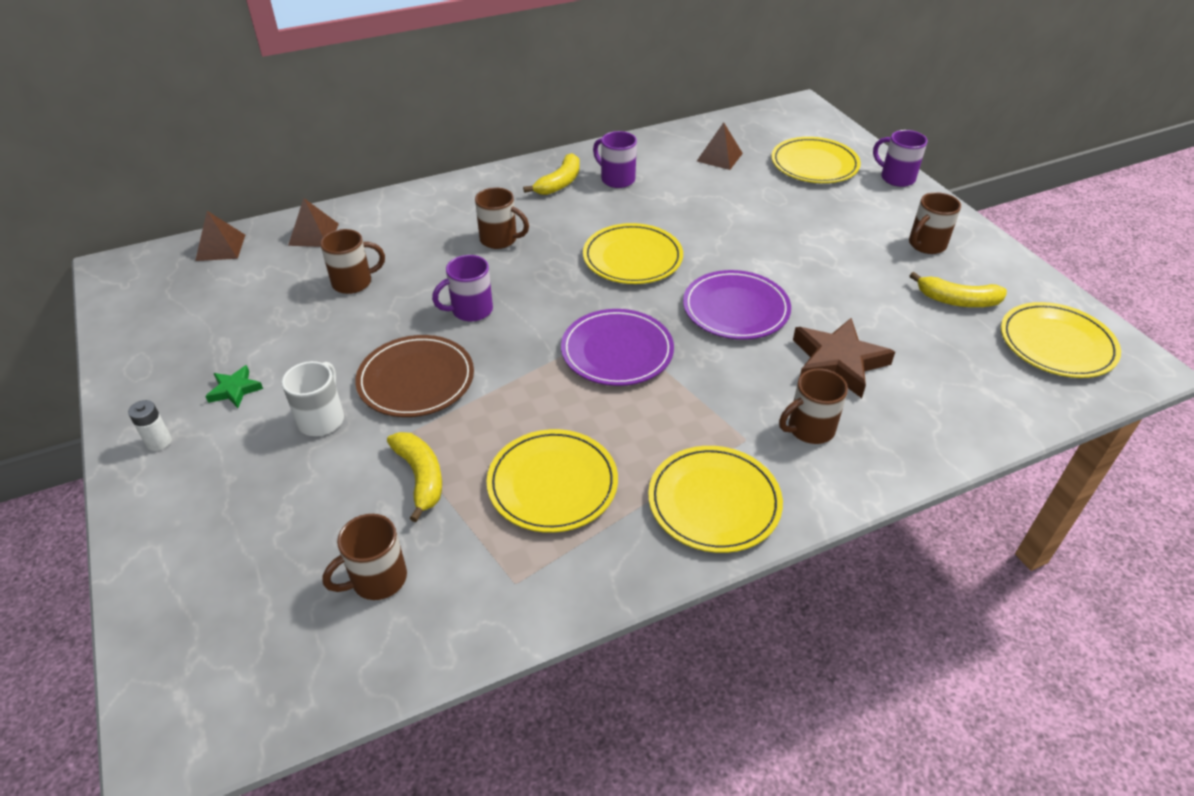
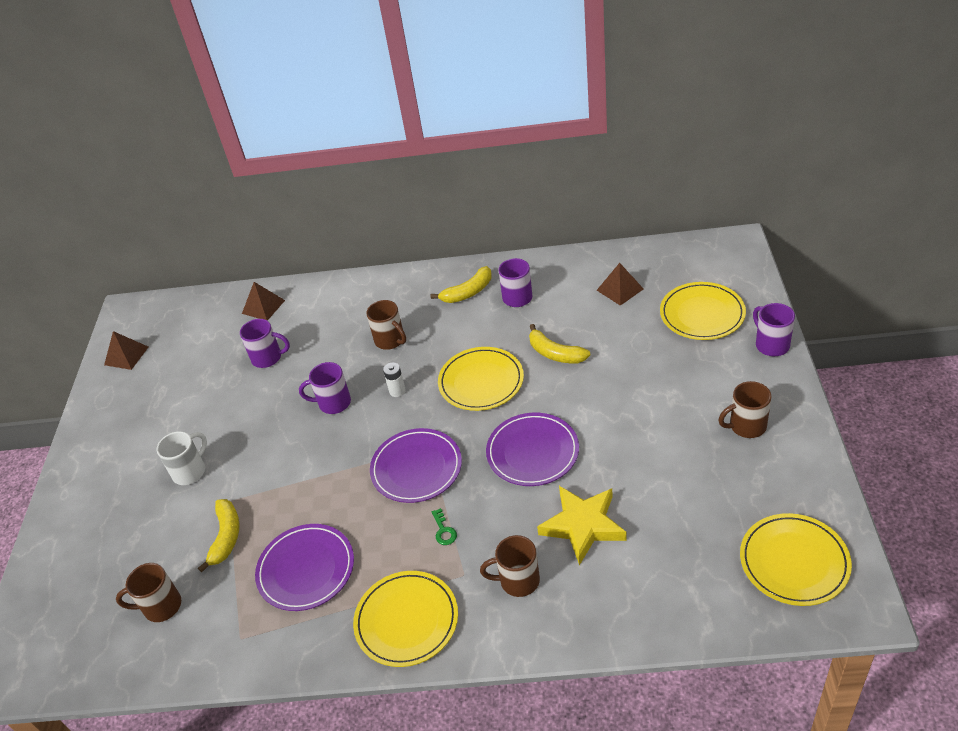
camera: 30 degrees right, 0 degrees up
(159, 442) = (89, 461): white battery -> white battery (397, 391)
(220, 247) = (198, 306): brown pyramid -> brown pyramid (126, 356)
(235, 390) = (150, 432): green star -> none
(354, 282) = (268, 358): brown mug -> purple mug
(416, 380) = (264, 455): brown plate -> none
(552, 484) = (306, 569): yellow plate -> purple plate
(692, 403) = (444, 531): none -> green key
(838, 362) = (583, 526): brown star -> yellow star
(957, 300) = (732, 492): yellow banana -> yellow banana (555, 353)

